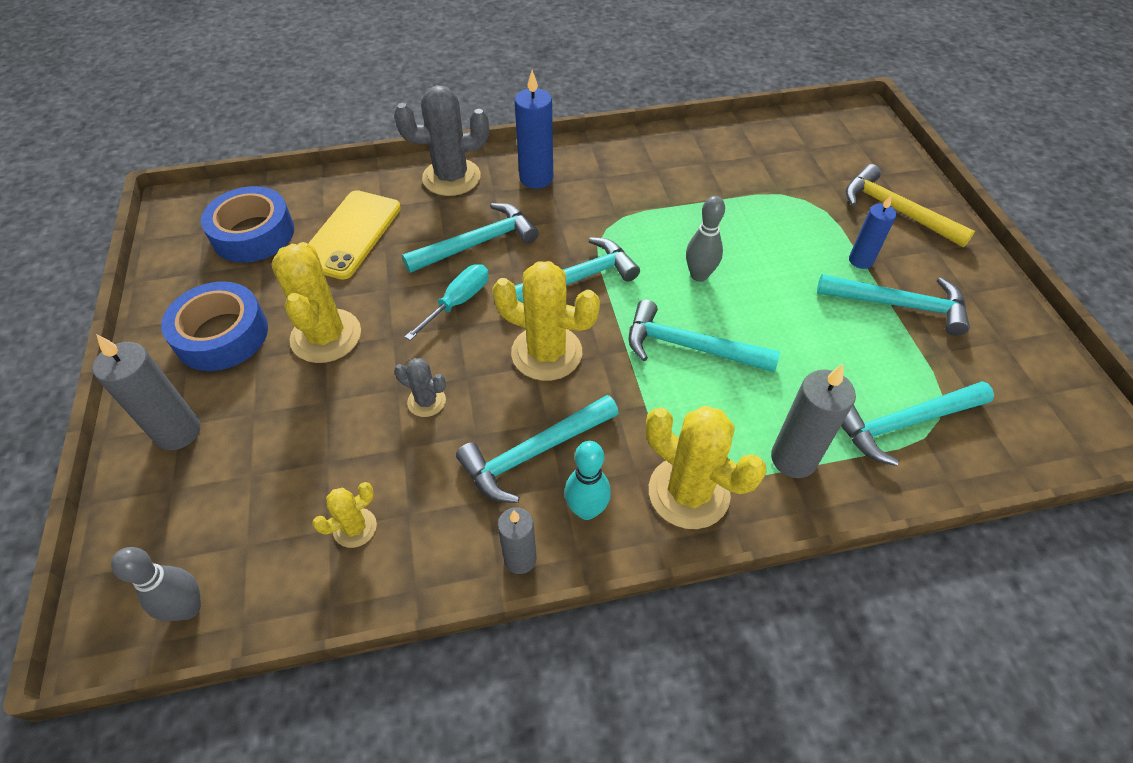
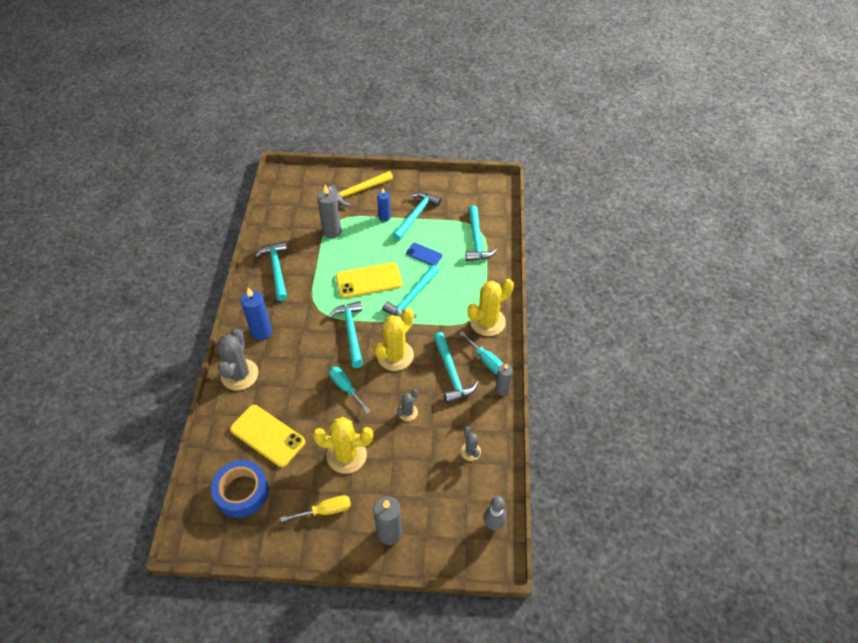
camera: 75 degrees left, 0 degrees up
(222, 335) = (325, 511): blue tape -> yellow screwdriver
(355, 528) = (470, 451): yellow cactus -> grey cactus
(477, 243) = (304, 371): turquoise hammer -> turquoise hammer (276, 269)
(586, 510) = (486, 360): turquoise bowling pin -> turquoise screwdriver
(699, 275) = (369, 280): grey bowling pin -> yellow phone
(793, 459) = (482, 282): grey candle -> grey candle (332, 231)
(807, 340) = (424, 254): none -> blue phone

